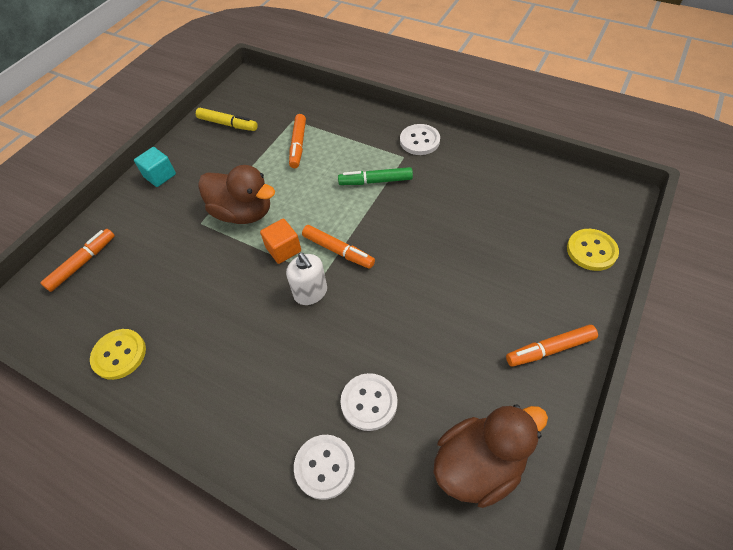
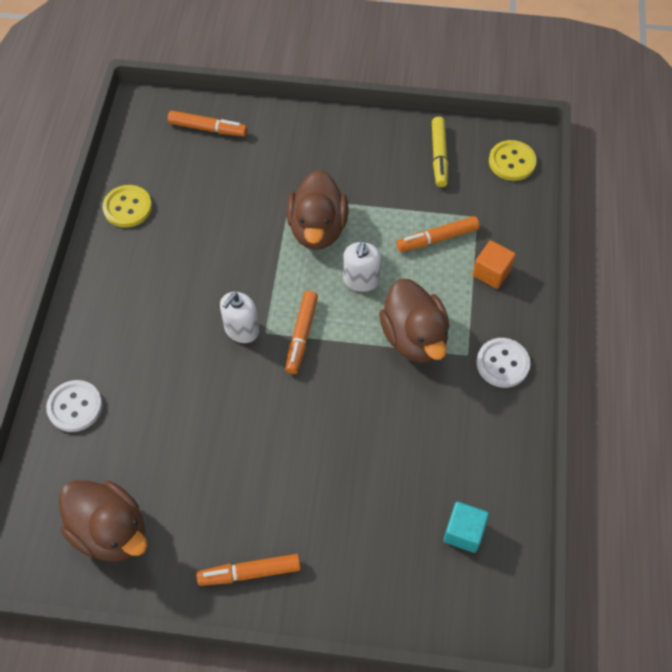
camera: 65 degrees right, 5 degrees up
(160, 176) = (336, 132): turquoise cube -> turquoise cube (463, 532)
(283, 249) = (284, 285): orange cube -> orange cube (491, 272)
(308, 198) = (361, 280): none -> white soap dispenser
(369, 402) = (142, 422): white button -> none
(375, 181) = (414, 337): green marker -> brown duck
(549, 349) = (249, 573): orange marker -> orange marker turned 60 degrees counterclockwise
(591, 251) = (400, 598): yellow button -> yellow button (512, 162)

